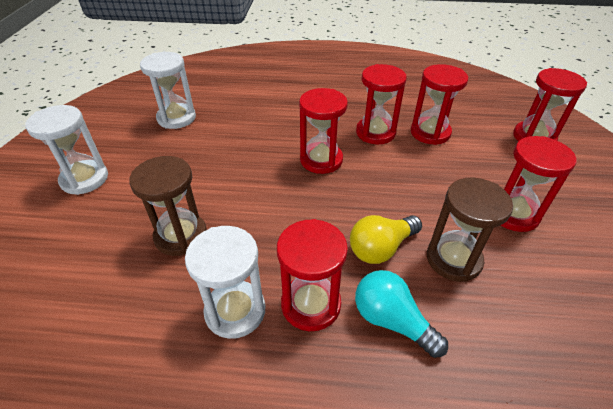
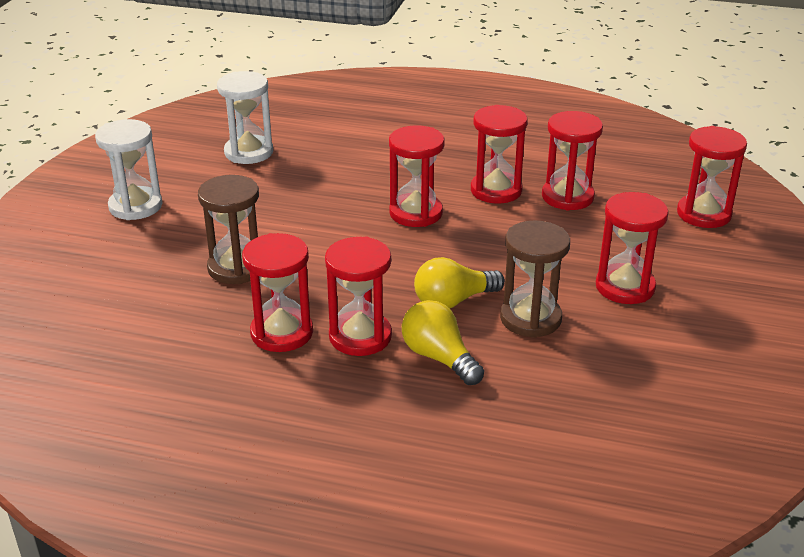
camera: 10 degrees right, 10 degrees down
(235, 311) = (282, 333): white hourglass -> red hourglass
(391, 320) = (439, 357): turquoise light bulb -> yellow light bulb

